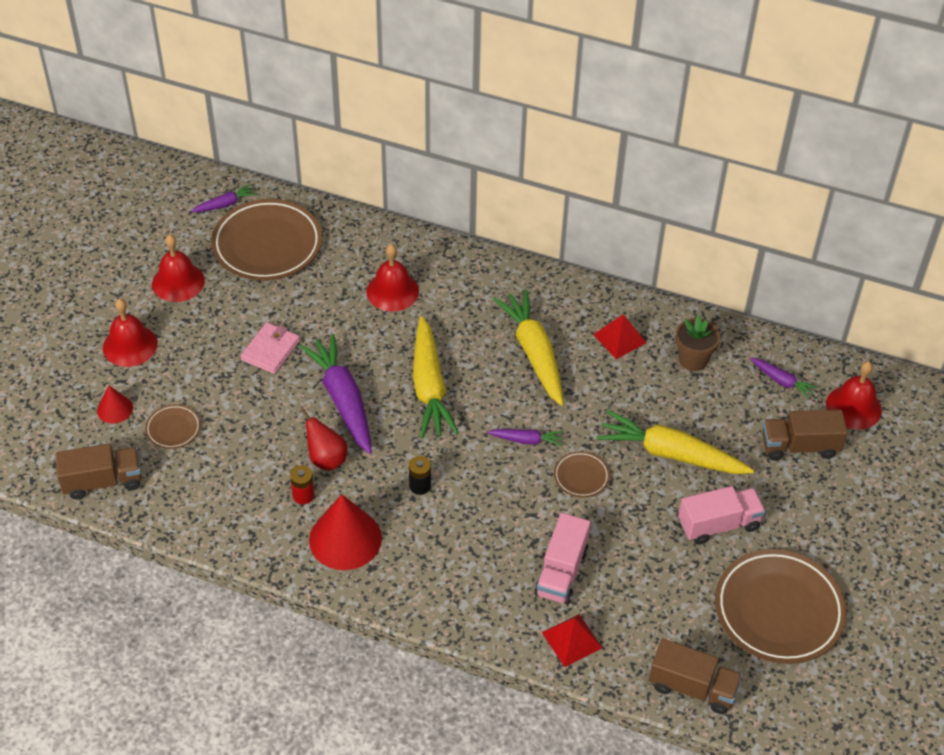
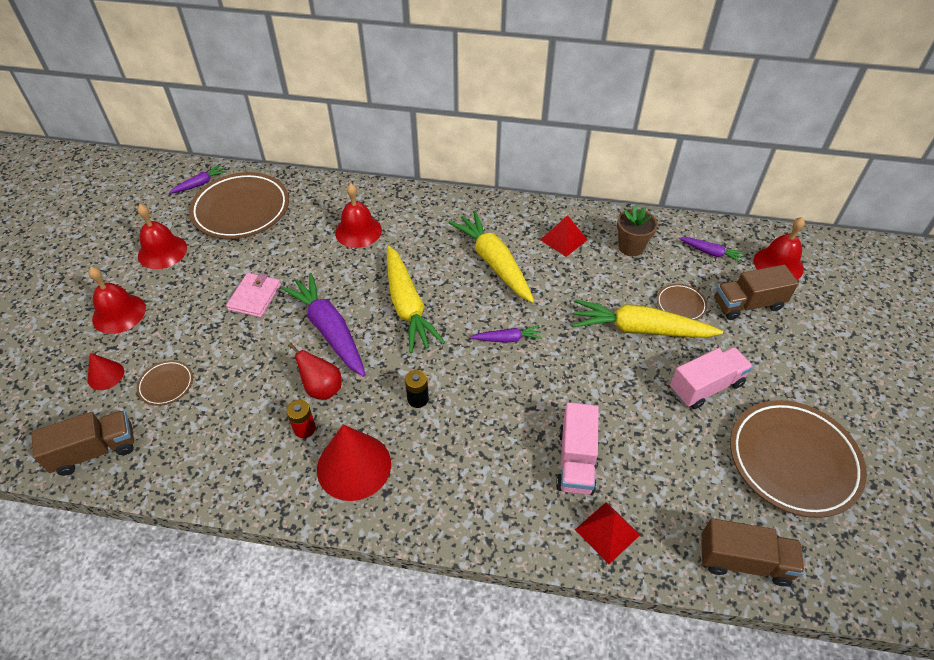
camera: 10 degrees left, 0 degrees up
(581, 476) = (567, 364): brown plate -> brown plate (680, 305)

